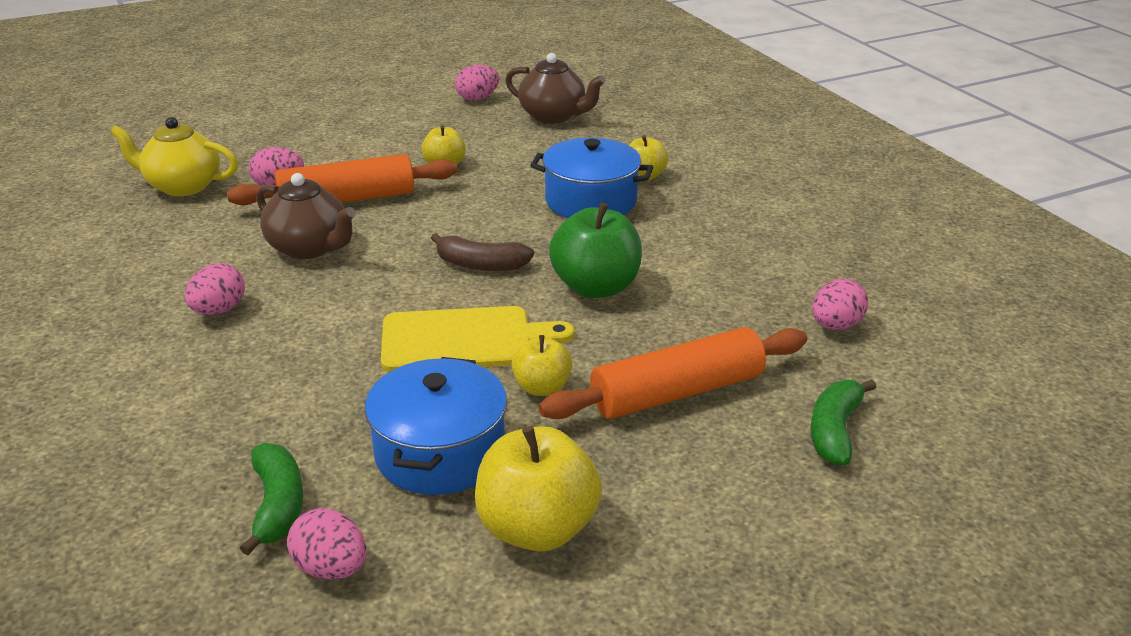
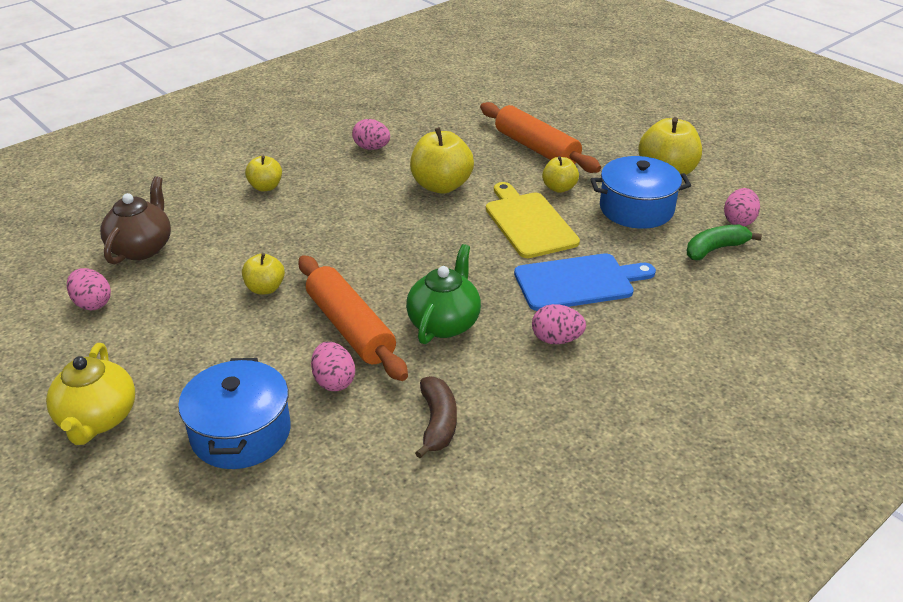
camera: 105 degrees left, 5 degrees up
(183, 186) = (355, 453): yellow teapot -> yellow teapot (98, 419)
(306, 350) = (578, 282): none -> blue cutting board
(309, 248) = (444, 323): brown teapot -> green teapot
(481, 265) = (433, 234): brown banana -> brown banana (438, 423)
(591, 201) = (316, 204): blue pot -> blue pot (241, 433)
(595, 287) = (441, 186): green apple -> yellow apple
(834, 431) = (540, 108): green banana -> none
(835, 326) = (445, 110): pink egg -> pink egg (372, 148)

